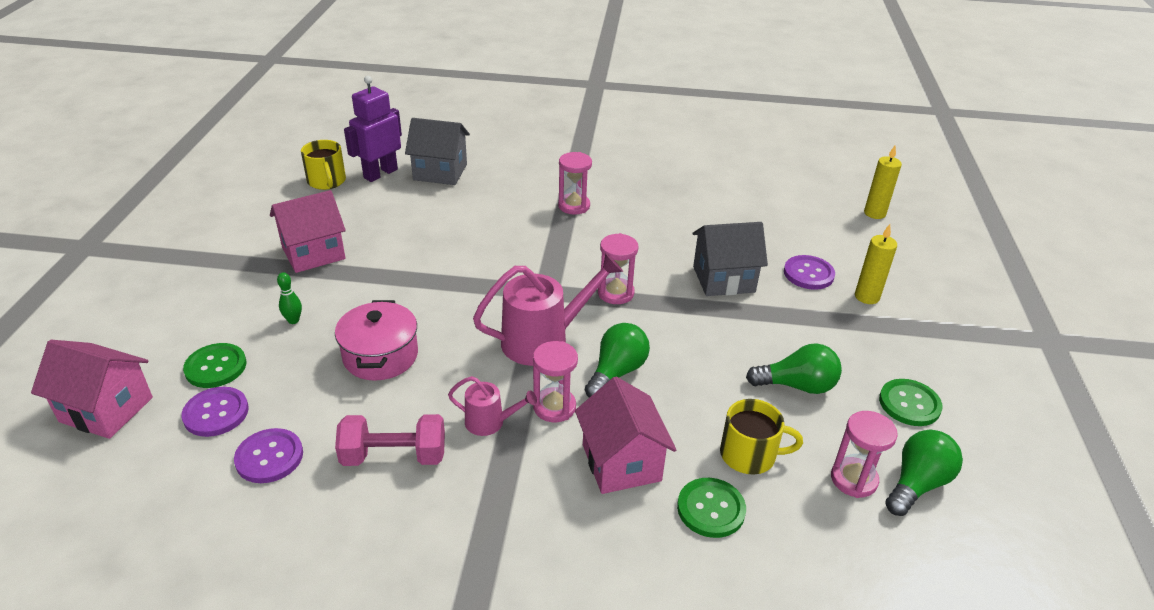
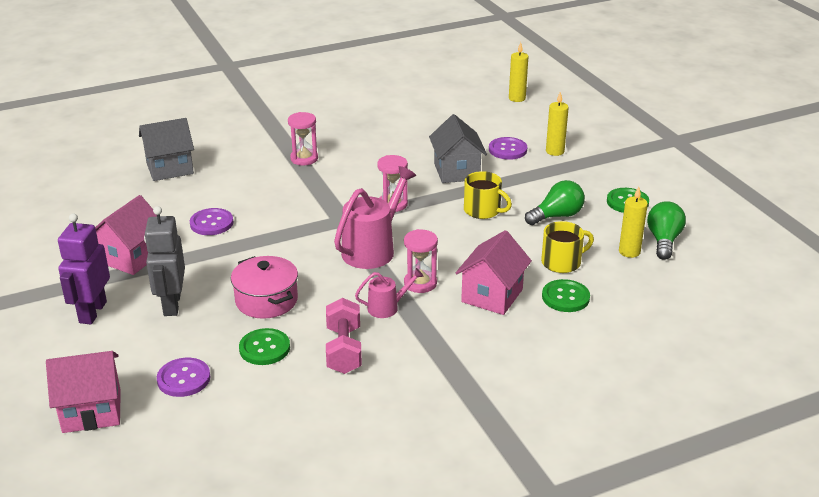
camera: 30 degrees left, 5 degrees down
(216, 367) = (146, 354): green button -> green button (264, 348)
(269, 457) = (257, 385): purple button -> purple button (211, 223)
(293, 320) = (171, 304): green bowling pin -> grey robot
(327, 181) = (77, 205): yellow mug -> yellow mug (483, 210)
(380, 173) = (119, 185): purple robot -> purple robot (92, 312)
(394, 456) = (344, 350): pink dumbbell -> pink dumbbell turned 60 degrees counterclockwise
(616, 372) = (440, 249): green light bulb -> none
(621, 462) = (492, 296): pink house -> pink house turned 75 degrees clockwise
(724, 279) = (456, 171): grey house -> grey house turned 60 degrees counterclockwise
(853, 479) = (629, 252): pink hourglass -> yellow candle

